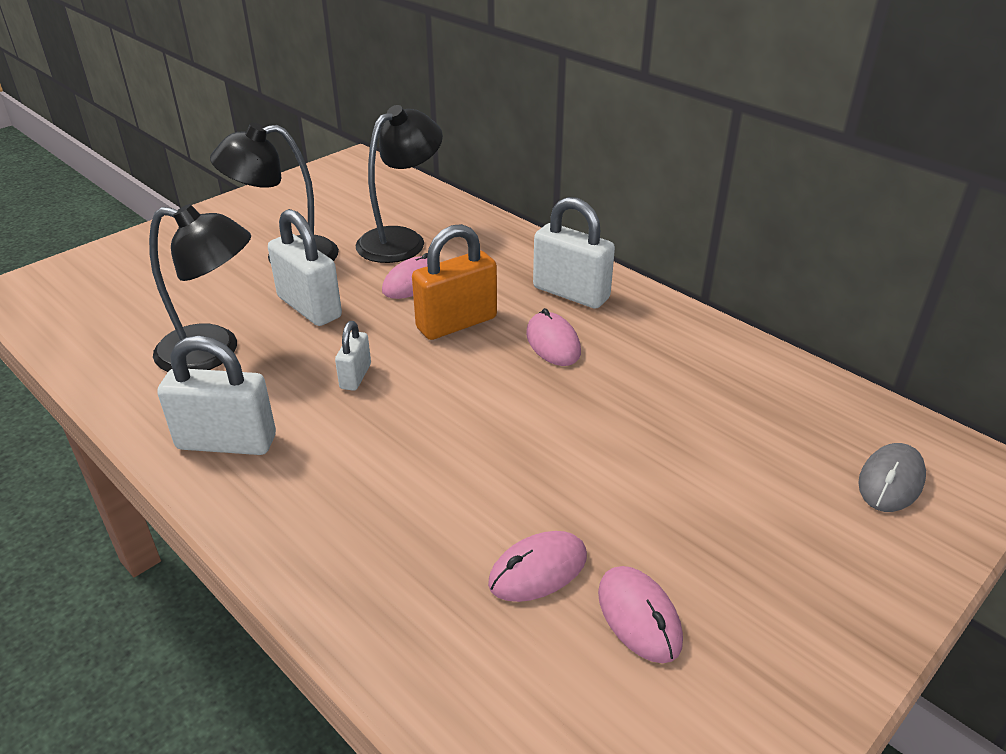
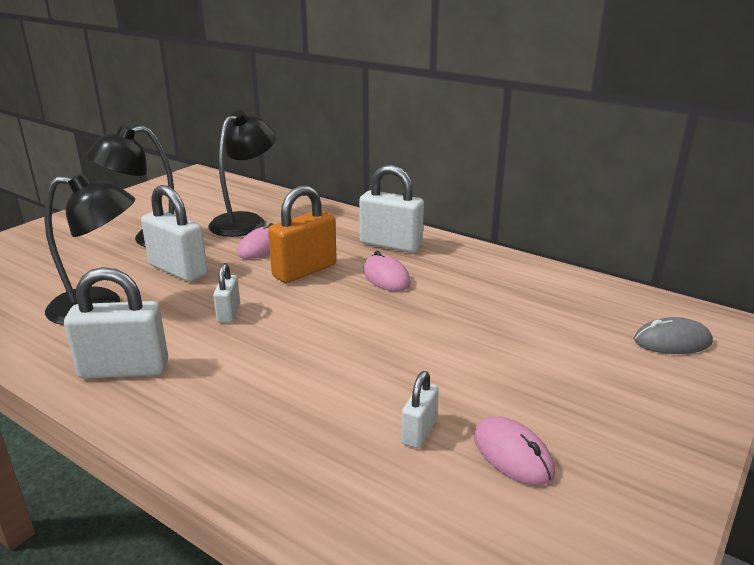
camera: 10 degrees left, 10 degrees down
(538, 570) = (419, 431): pink mouse -> white padlock
(891, 481) = (672, 341): grey mouse -> grey mouse turned 60 degrees clockwise

